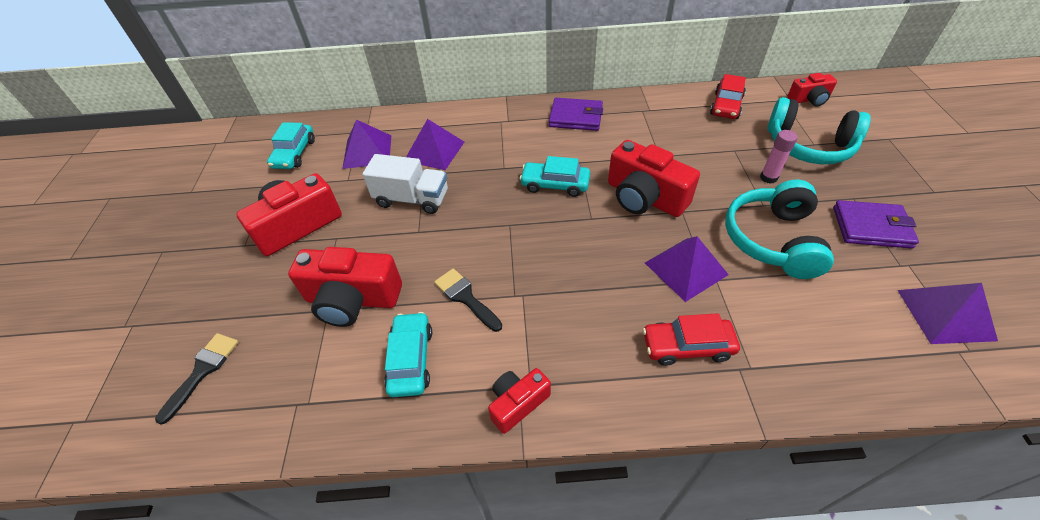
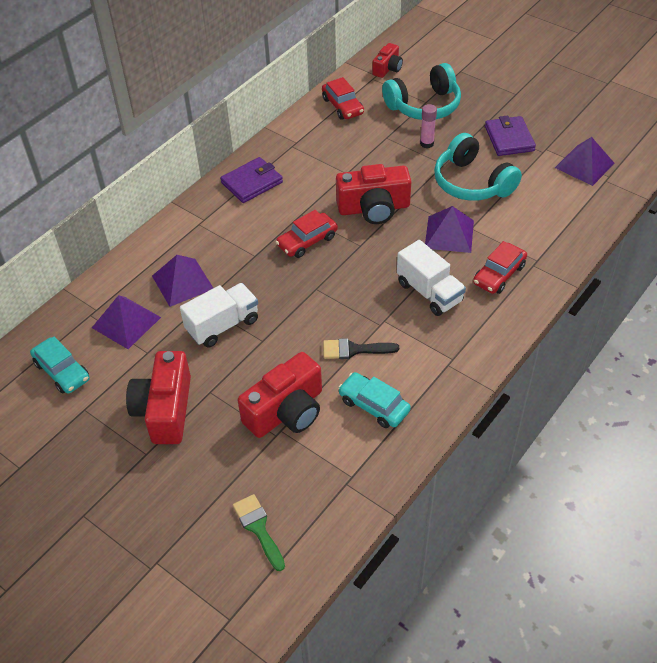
camera: 50 degrees left, 0 degrees up
(202, 371) = (258, 528): black brush -> green brush
(517, 403) = (458, 372): red camera -> none
(555, 184) = (307, 241): turquoise car -> red car
(595, 305) = (429, 292): none -> white truck
(871, 227) = (509, 139): purple wallet -> purple wallet turned 60 degrees counterclockwise

